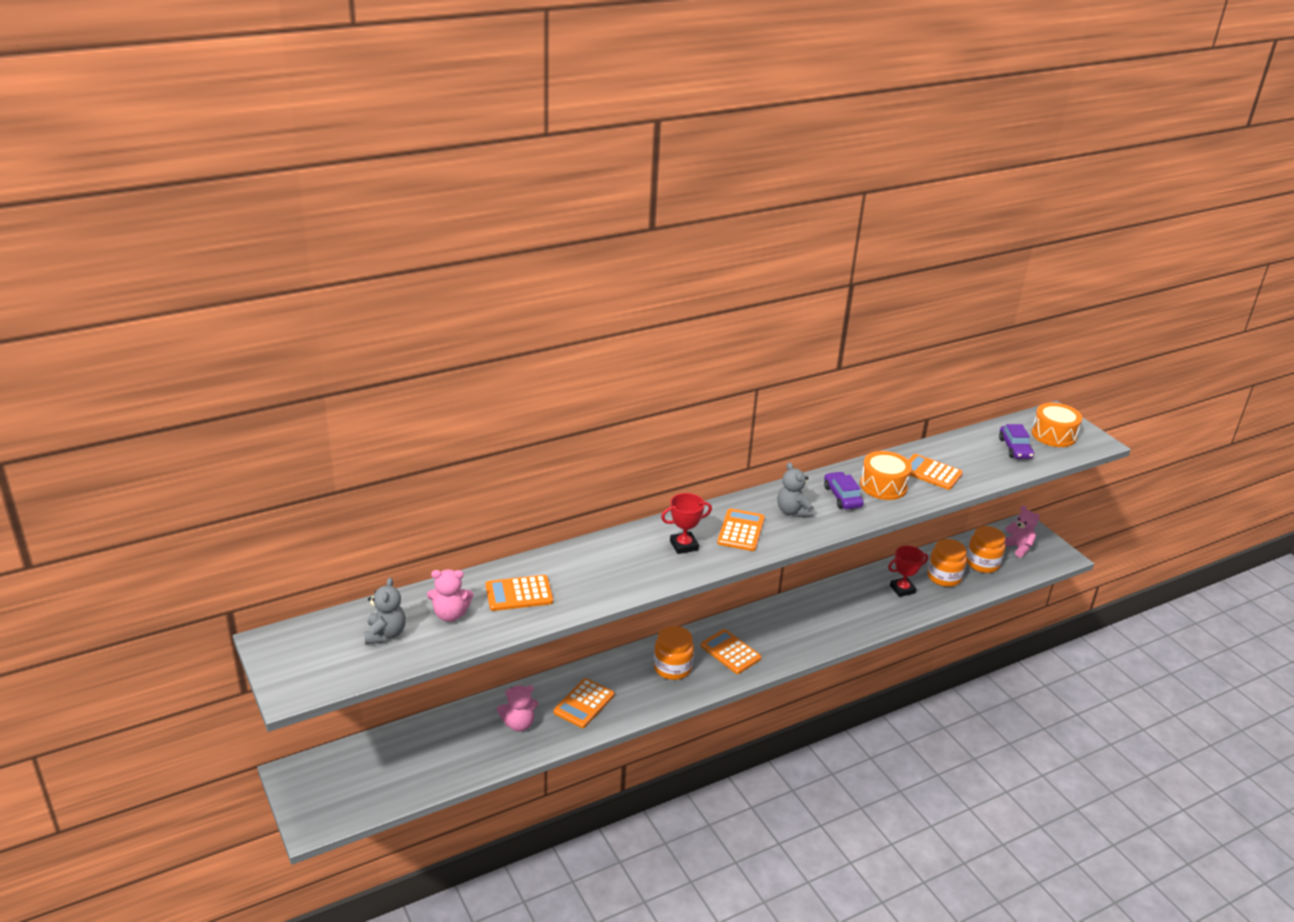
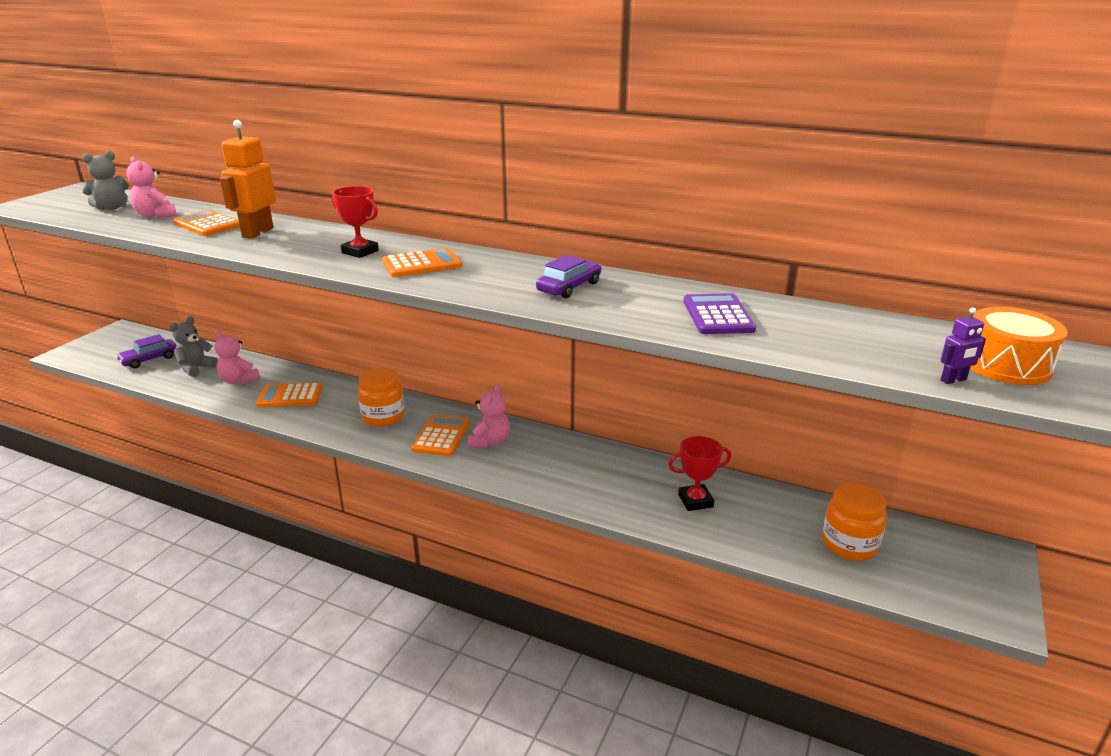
camera: 55 degrees right, 5 degrees down
(576, 576) = (257, 232): none -> orange robot
(793, 511) = (497, 274): grey teddy bear -> grey teddy bear (196, 368)
(883, 486) = (633, 300): orange drum -> none
(902, 589) = (695, 501): red trophy -> red trophy turned 45 degrees counterclockwise
(931, 473) = (718, 315): orange calculator -> purple calculator
(944, 577) = (769, 523): orange jar -> none
(1015, 448) = (899, 348): purple car -> purple car (149, 359)
(1018, 547) = (939, 563): pink teddy bear -> pink teddy bear (490, 442)
(1056, 456) = (953, 380): none -> purple robot

